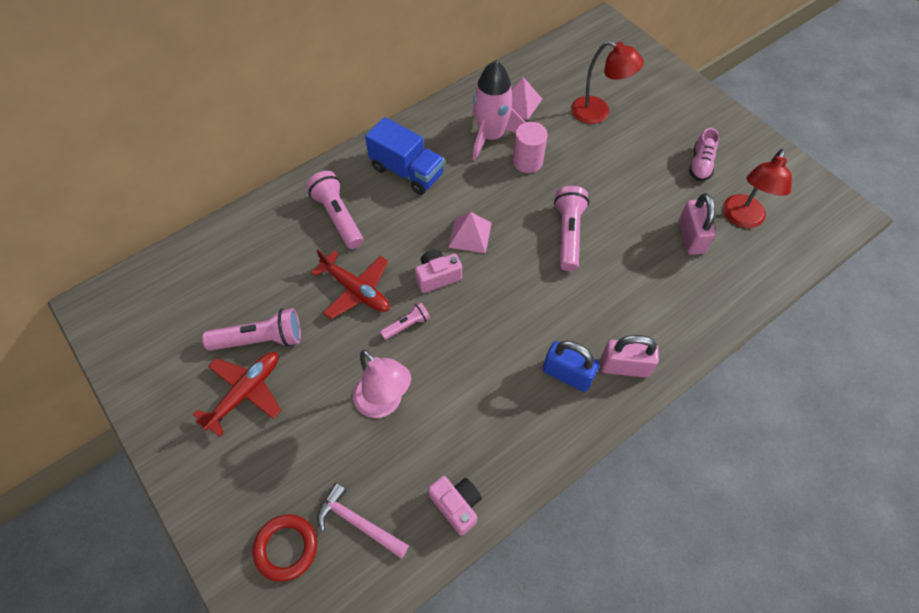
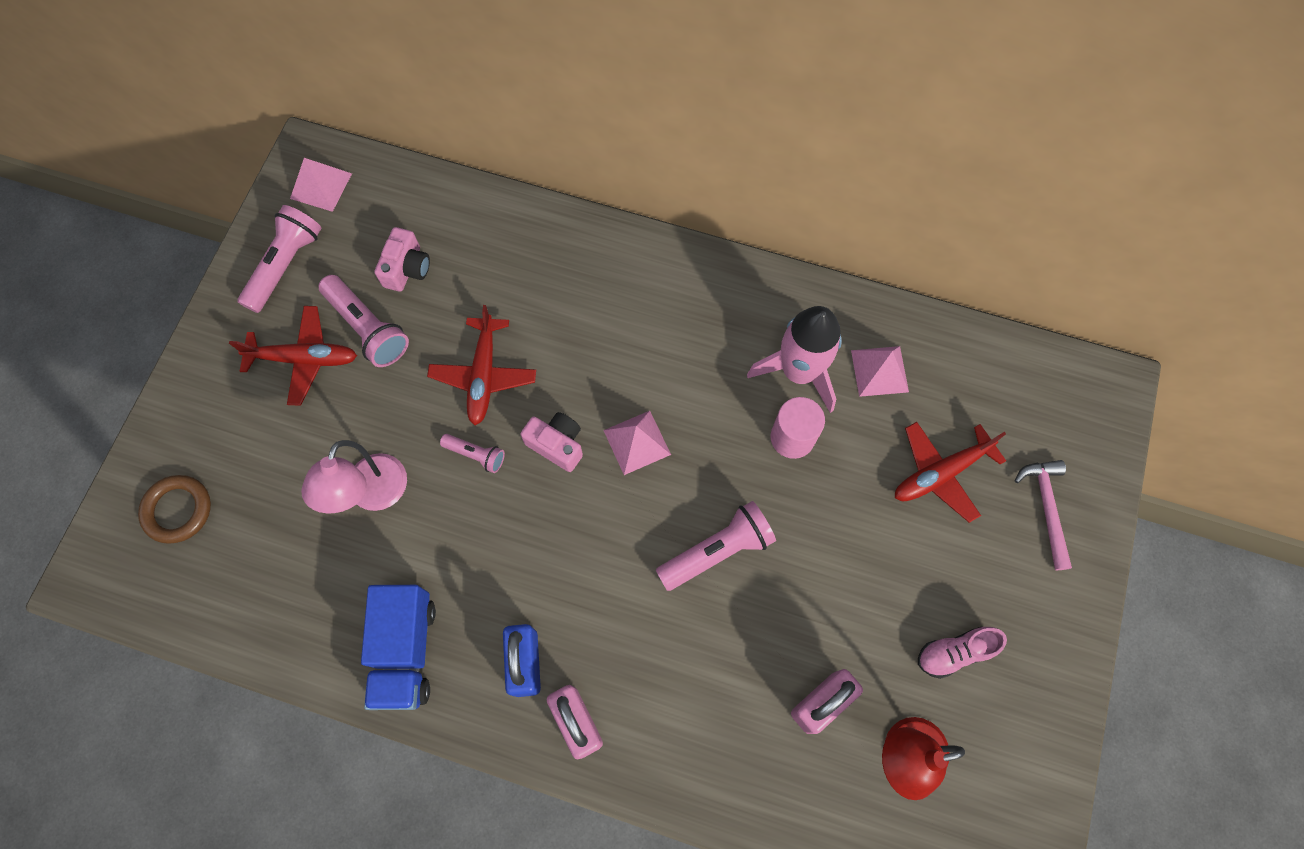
camera: 55 degrees right, 10 degrees up
(124, 310) = (321, 186): none -> pink pyramid
(286, 548) = (178, 510): red ring -> brown ring
(338, 217) = (562, 292): pink flashlight -> pink flashlight (286, 265)
(358, 522) = (237, 557): pink hammer -> pink hammer (1046, 508)
(407, 171) = (675, 316): blue truck -> blue truck (405, 651)
(456, 505) = (307, 639): pink camera -> pink camera (407, 268)
(598, 113) = (940, 473): red lamp -> red plane

